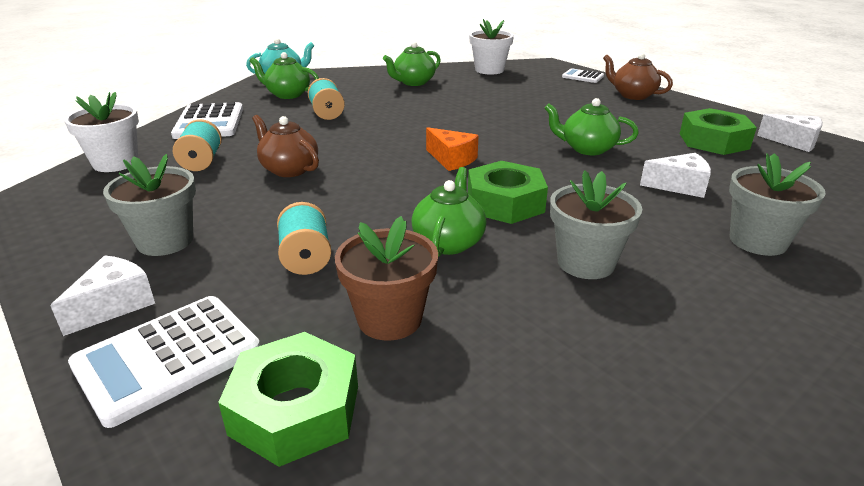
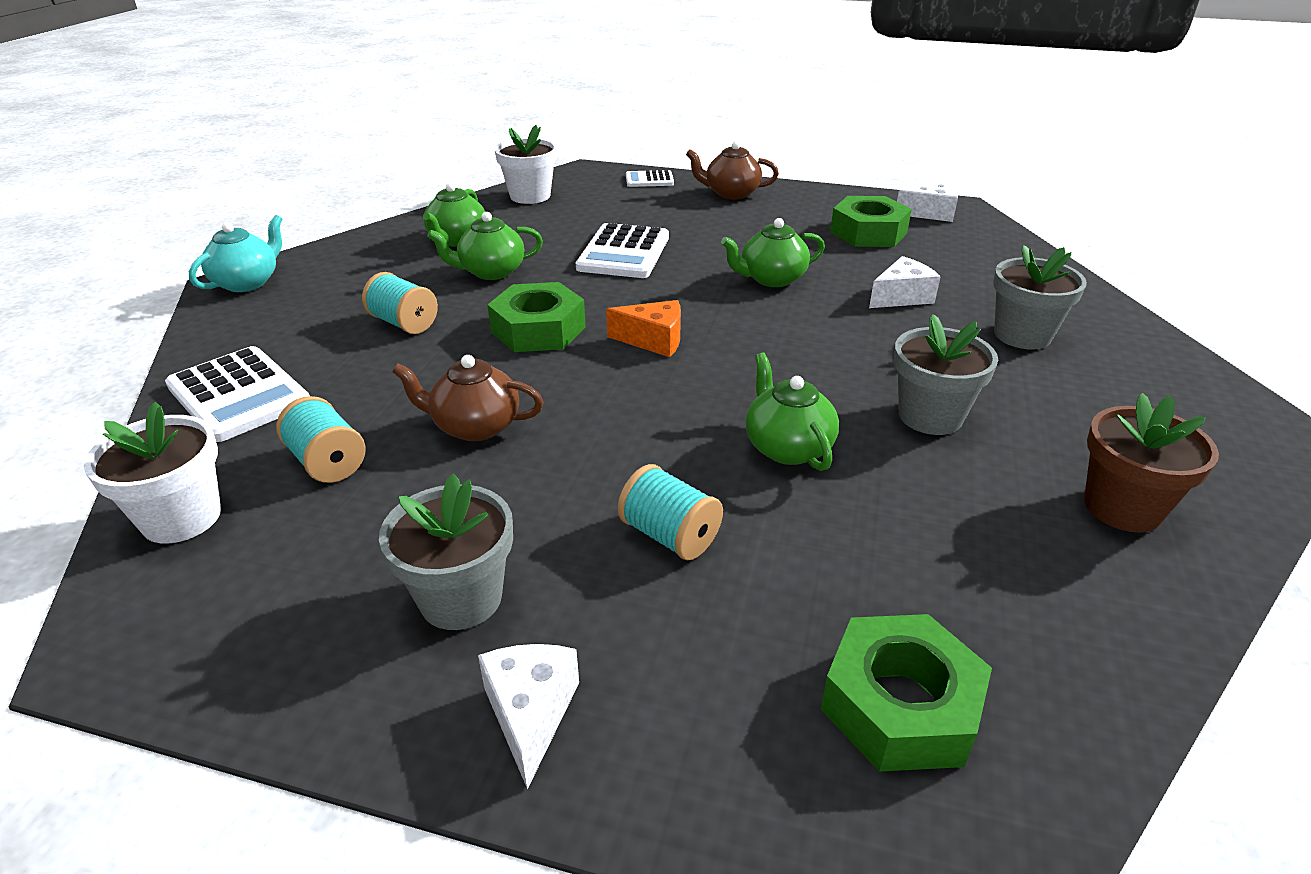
camera: 35 degrees left, 5 degrees up
(168, 358) = (697, 734): white calculator -> white calculator (624, 253)
(287, 94) = (298, 310): green teapot -> green teapot (491, 272)
(389, 319) = (849, 562): brown flower pot -> brown flower pot (1122, 507)
(505, 203) = (778, 376): green nut -> green nut (538, 329)

